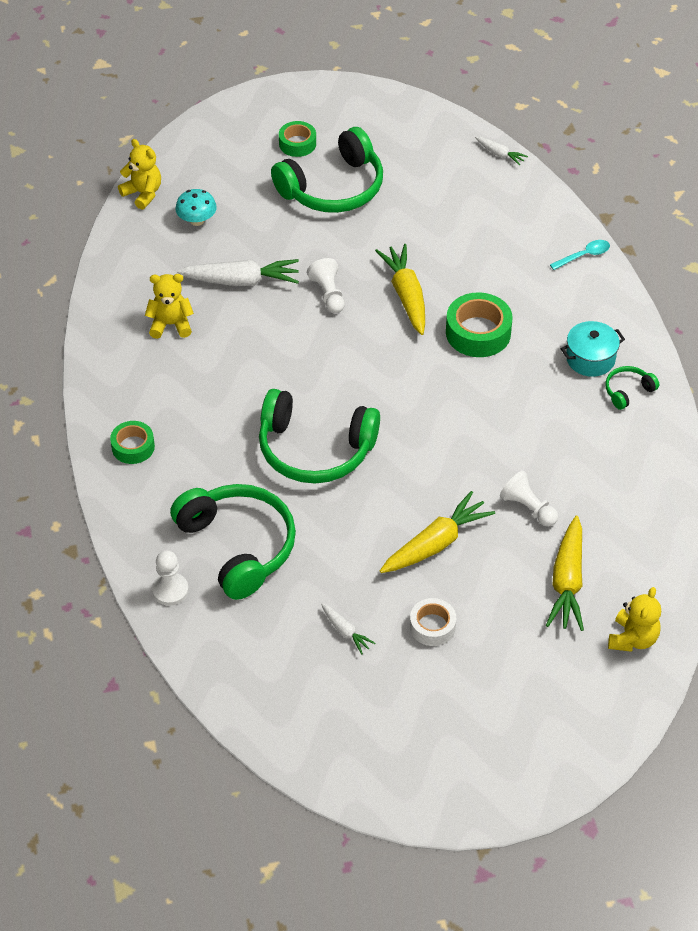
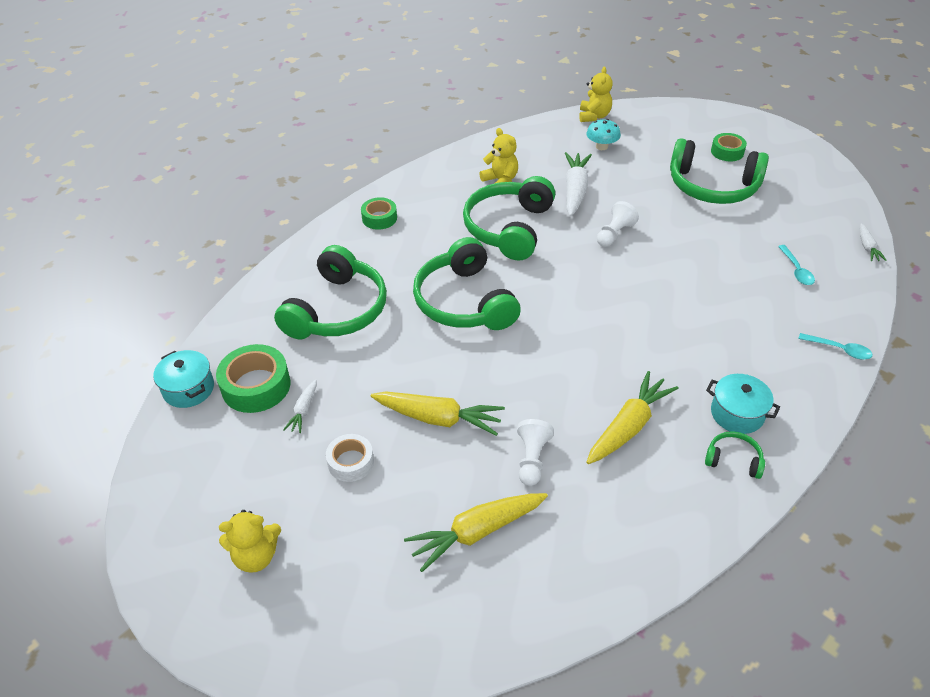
camera: 55 degrees right, 5 degrees down
(170, 590) = (269, 298): white pawn -> none
(241, 281) = (575, 190): white carrot -> white carrot turned 135 degrees counterclockwise
(241, 706) = (188, 389): none -> turquoise pot
(247, 360) = (509, 228): none -> green headphones
(406, 295) = (663, 272): yellow carrot -> yellow carrot (628, 426)
(478, 332) = (677, 329): green tape -> green tape (256, 386)
(483, 214) = (796, 270): none -> turquoise spoon
(632, 639) = (454, 624): yellow teddy bear -> yellow teddy bear (256, 556)

